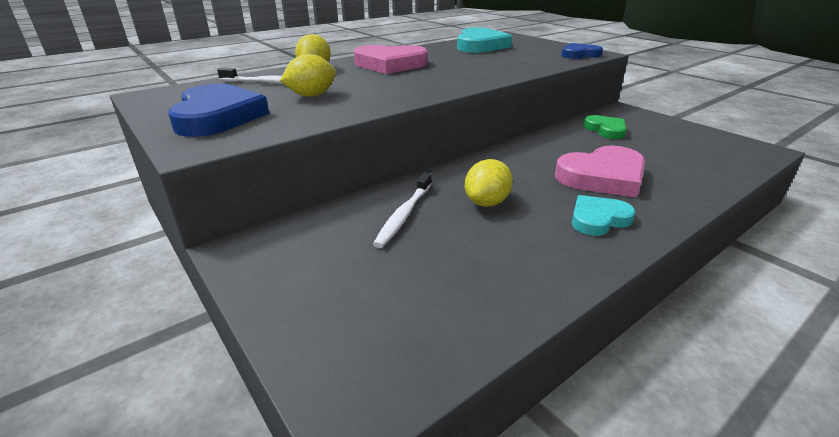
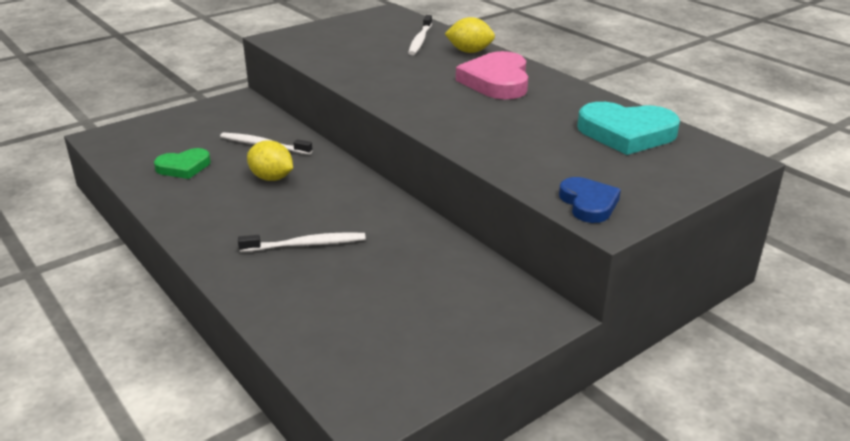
camera: 90 degrees right, 0 degrees up
(217, 116) = (332, 36): blue heart -> none
(311, 95) = (380, 57): yellow lemon -> none
(598, 219) = (226, 226): turquoise heart -> none
(602, 177) = (306, 245): pink heart -> white toothbrush
(606, 130) = (449, 276): green heart -> green heart (184, 167)

